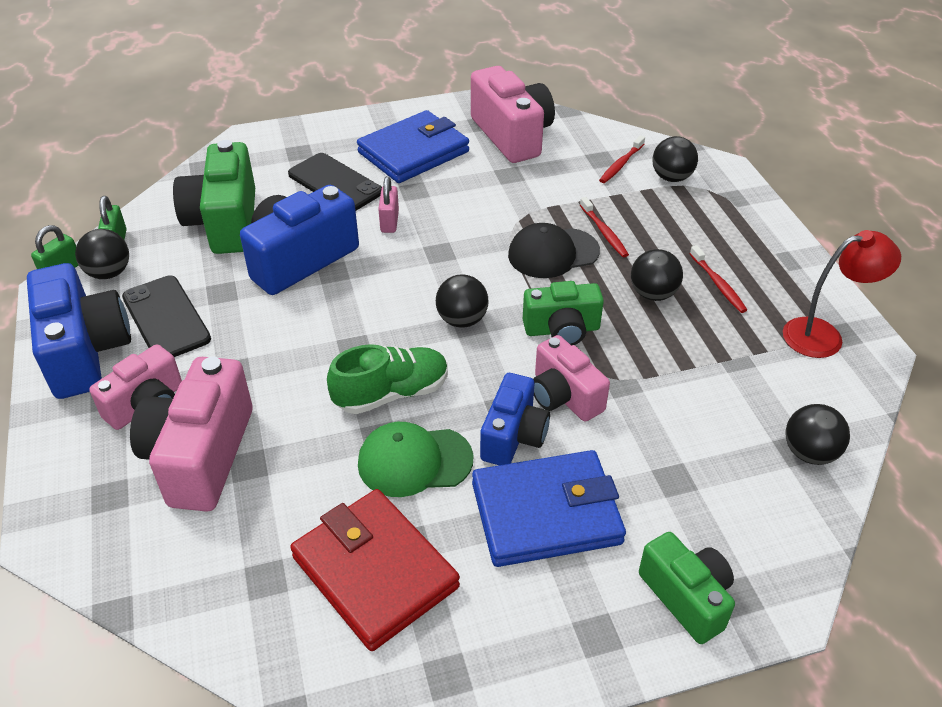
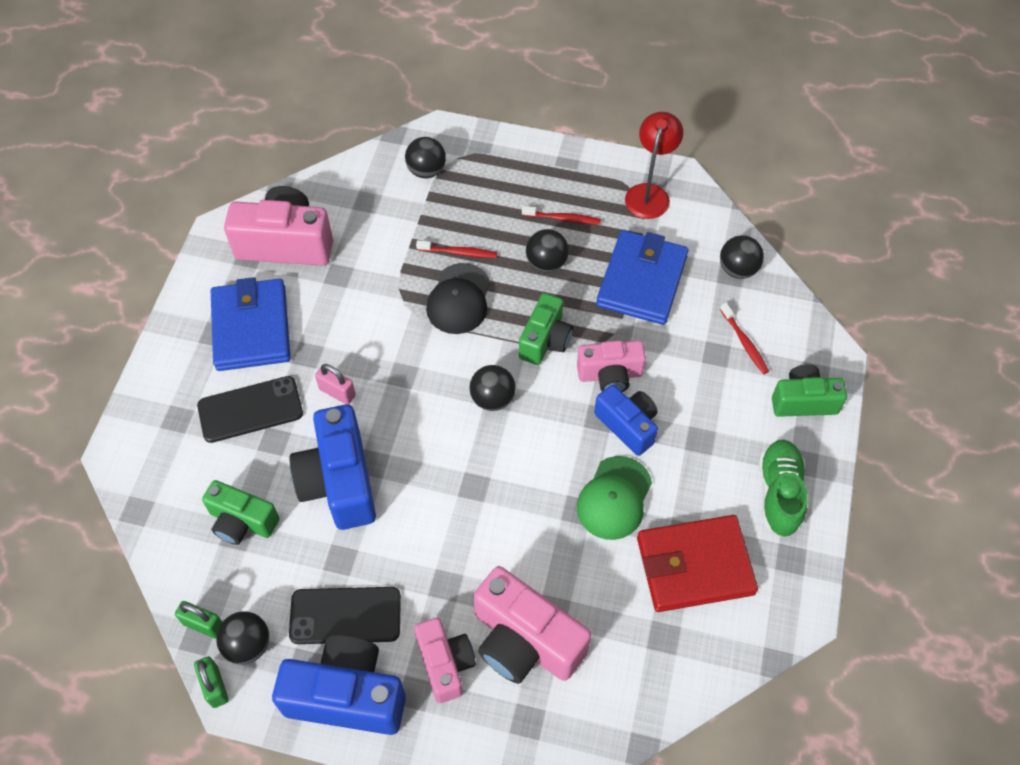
camera: 60 degrees left, 15 degrees up
(225, 222) = (242, 522): green camera -> green camera, size x0.63
(392, 393) = (540, 482): green shoe -> green shoe (779, 493)
(546, 513) = (702, 441): blue wallet -> blue wallet (641, 281)
(621, 164) = (385, 192): red toothbrush -> red toothbrush (744, 342)

